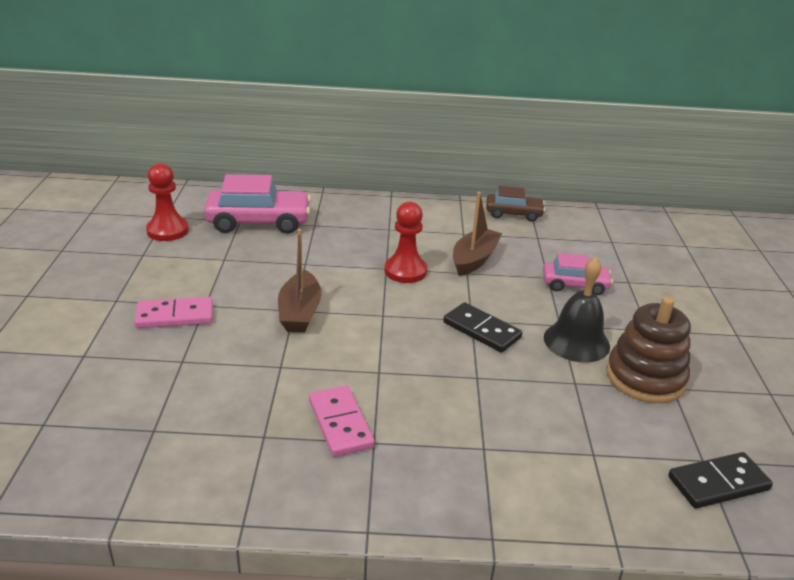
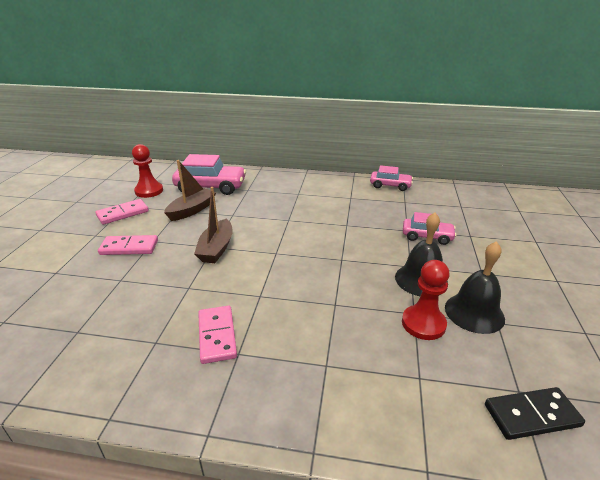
camera: 10 degrees right, 0 degrees up
(143, 267) = (123, 213): none -> pink domino
(405, 271) = (301, 222): red pawn -> red pawn (423, 324)
(474, 259) = (354, 216): brown boat -> brown boat (192, 210)
(482, 330) = (347, 267): black domino -> none
(513, 214) = (390, 185): brown car -> pink car
(645, 378) = (474, 312): brown stacking toy -> black bell

